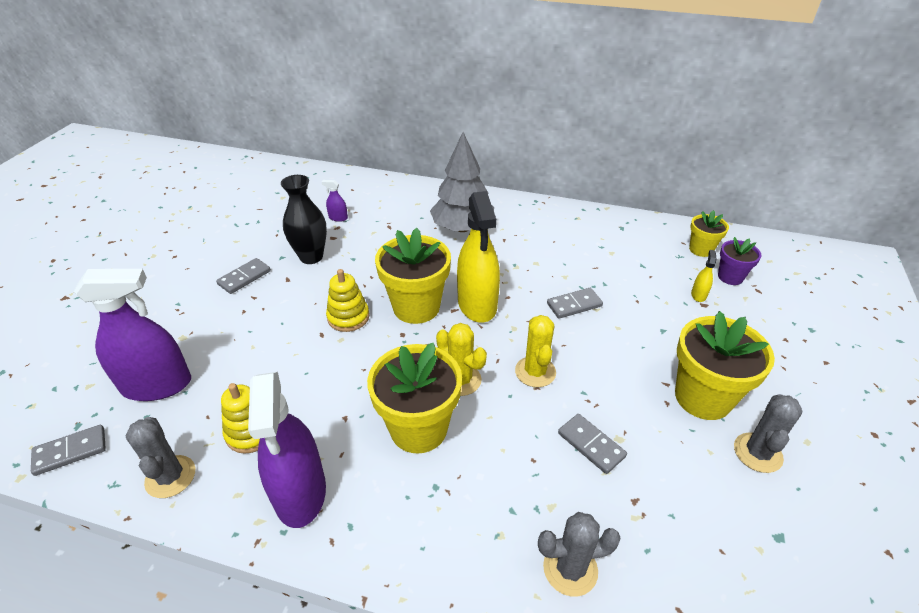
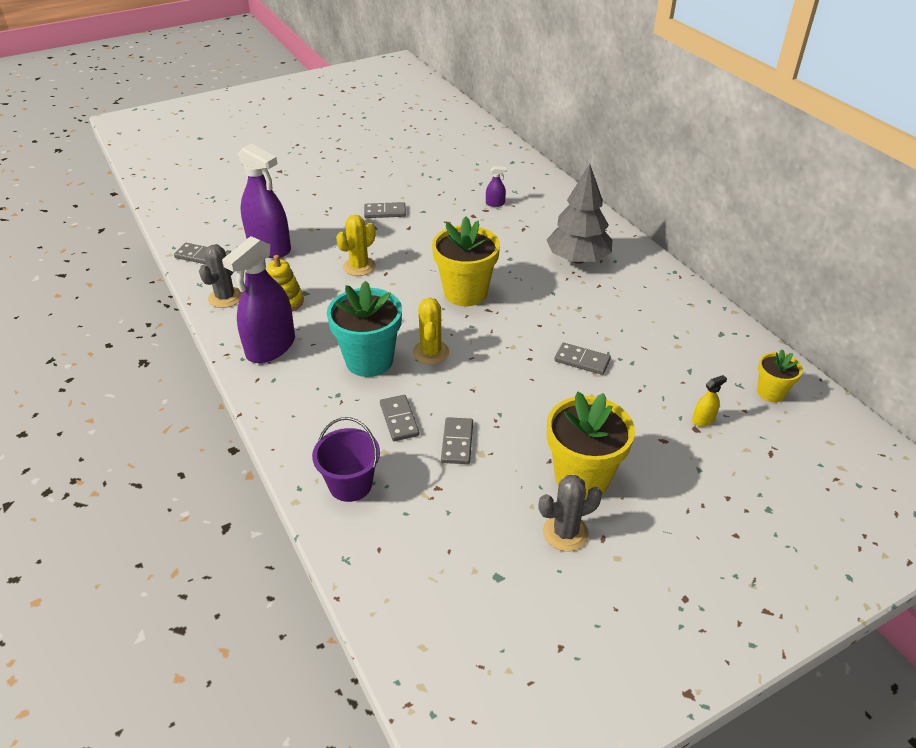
camera: 45 degrees right, 0 degrees up
(311, 257) = (442, 221): black vase -> none
(338, 218) = (495, 203): purple spray bottle -> purple spray bottle turned 120 degrees clockwise
(348, 317) = (414, 273): yellow stacking toy -> none
(418, 428) = (369, 360): yellow flower pot -> turquoise flower pot
(477, 304) = (509, 316): yellow spray bottle -> none
(521, 464) = (399, 420): none -> grey domino
(535, 372) = (486, 380): yellow cactus -> yellow cactus (359, 266)
(570, 569) = (350, 484): grey cactus -> purple bucket
(730, 277) = (760, 428): purple flower pot -> none

